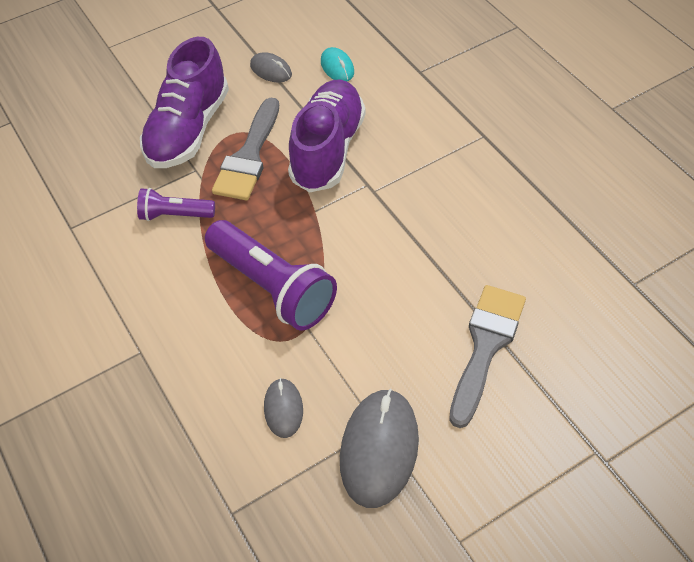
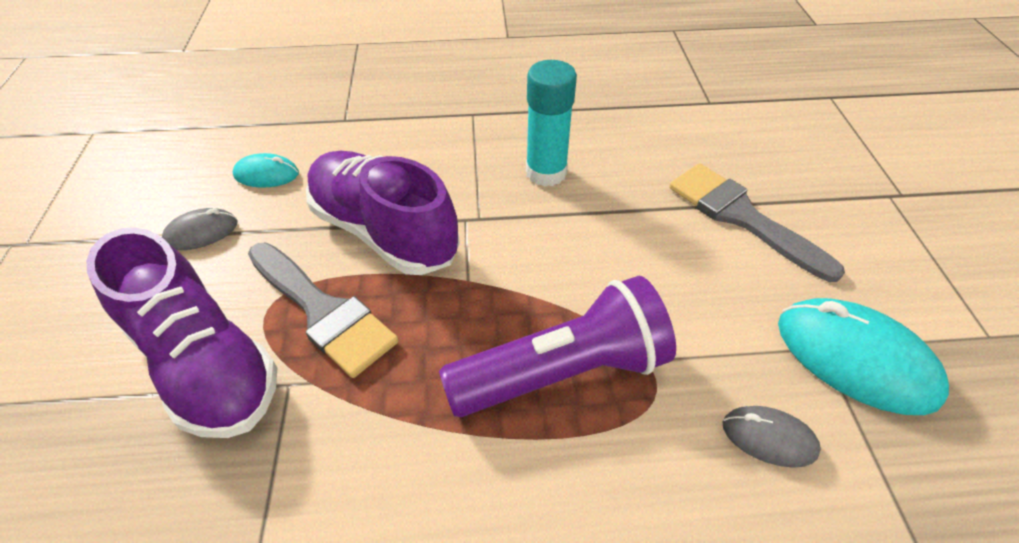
camera: 65 degrees left, 5 degrees down
(175, 215) = (351, 445): purple flashlight -> none
(379, 449) = (855, 359): grey mouse -> turquoise mouse
(448, 207) = (546, 172): none -> turquoise glue stick

